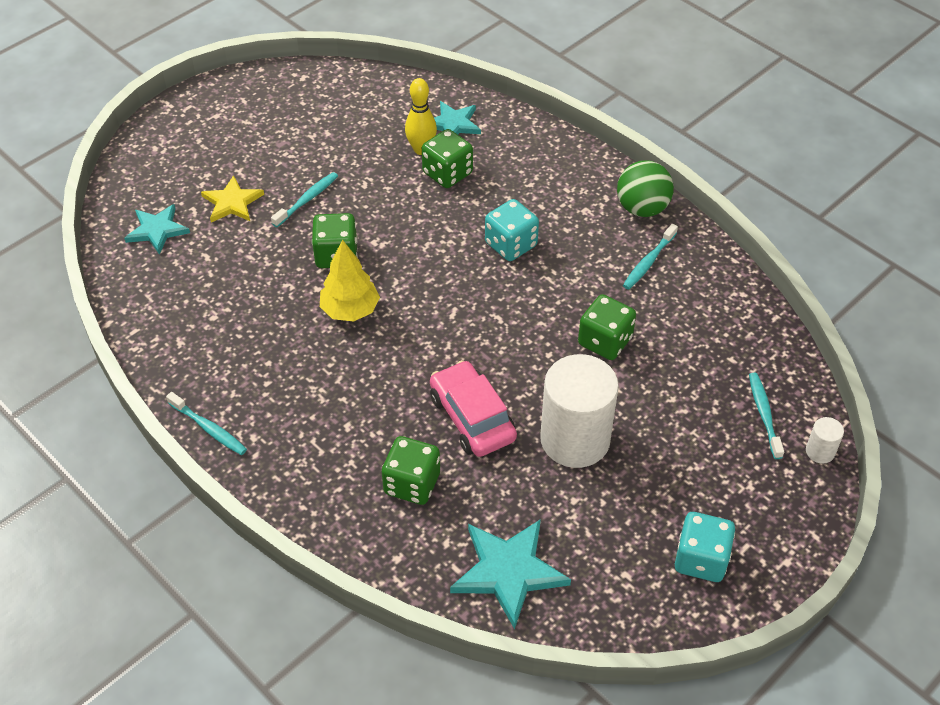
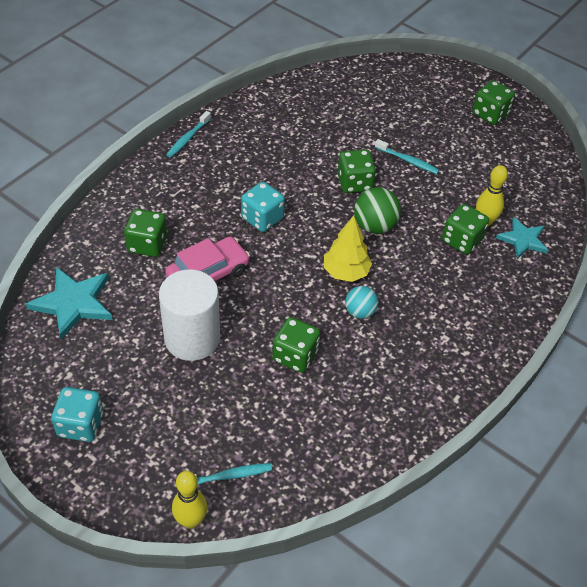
camera: 80 degrees right, 0 degrees up
(157, 230) = (357, 90): turquoise star -> none
(232, 202) = (394, 122): yellow star -> none
(241, 112) = (490, 114): none -> green dice
(350, 310) = (301, 196): yellow tree -> yellow tree (346, 272)
(511, 245) = (390, 287): turquoise dice -> turquoise dice (262, 218)
(545, 276) = (360, 312): none -> turquoise ball
(642, 208) = (459, 381): green ball -> green ball (374, 226)
(648, 262) = (393, 386): turquoise toothbrush -> none
(820, 451) = (191, 520): white cylinder -> yellow bowling pin

